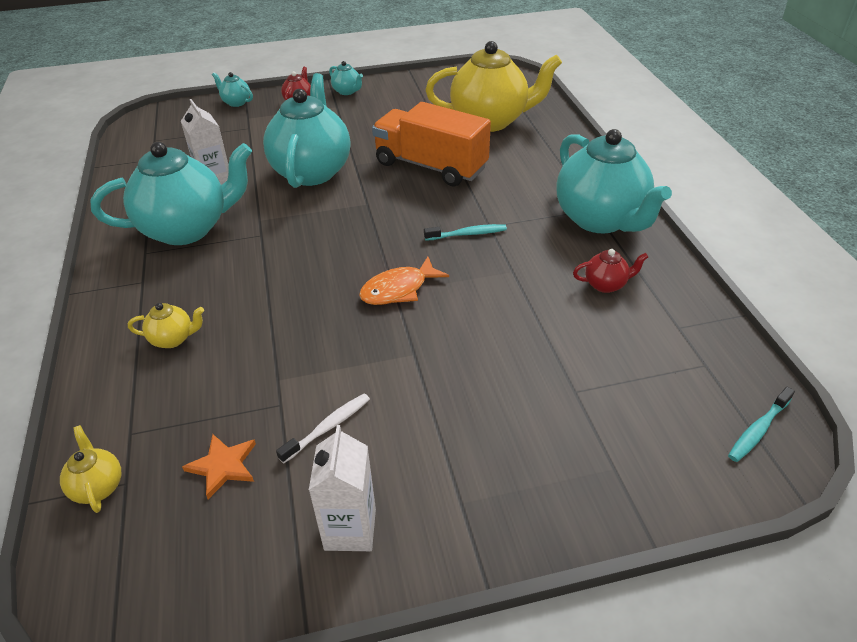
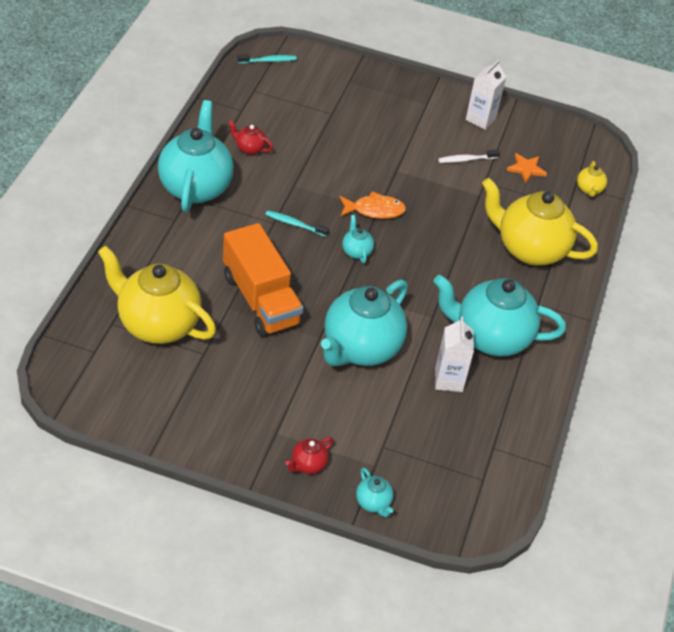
camera: 155 degrees left, 5 degrees up
(173, 339) = (530, 249): yellow teapot -> yellow teapot, size x2.40
(347, 91) = (246, 453): turquoise teapot -> turquoise teapot (356, 251)

